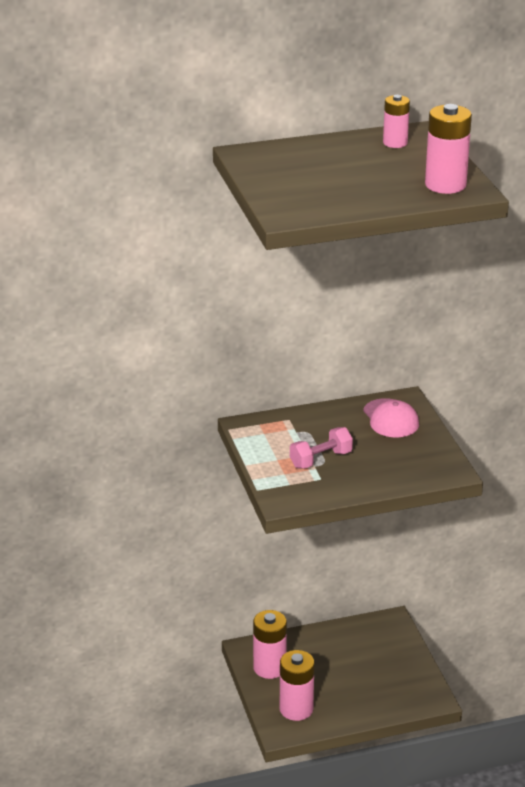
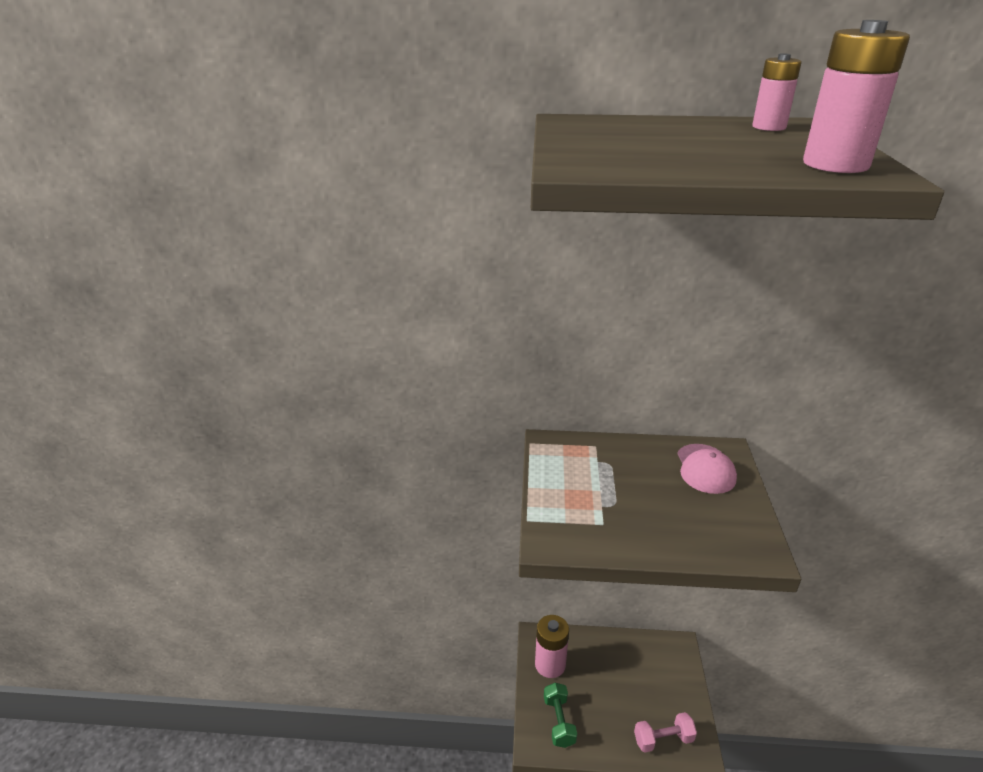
camera: 20 degrees right, 0 degrees up
(296, 709) = (559, 721): pink battery -> green dumbbell
(320, 459) = (611, 500): pink dumbbell -> pink dumbbell (663, 739)

